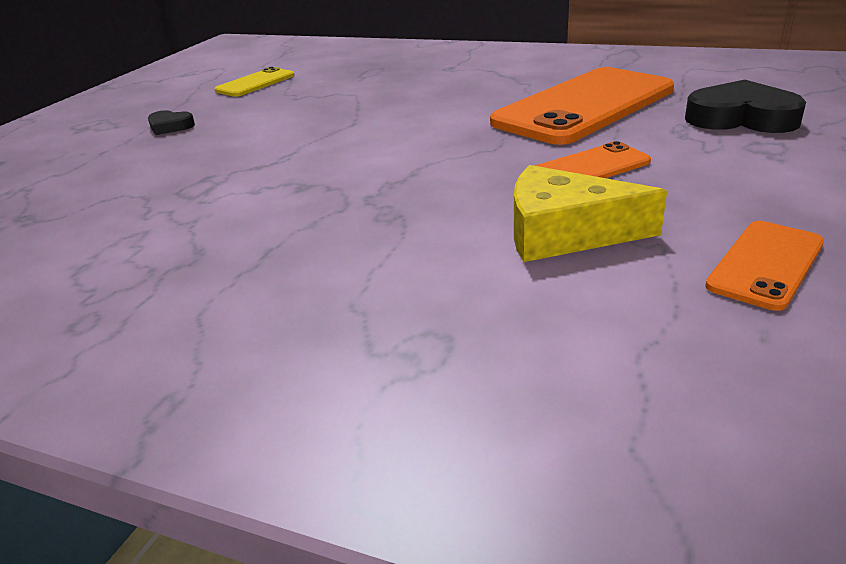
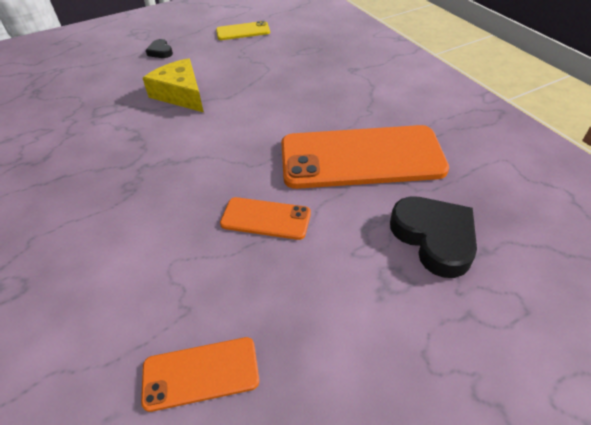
camera: 40 degrees right, 15 degrees up
(564, 233) = (166, 262): yellow cheese -> yellow cheese (181, 94)

